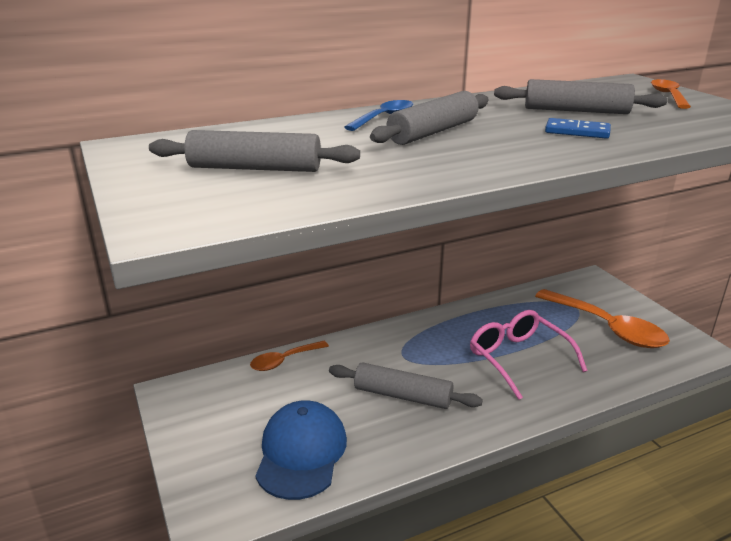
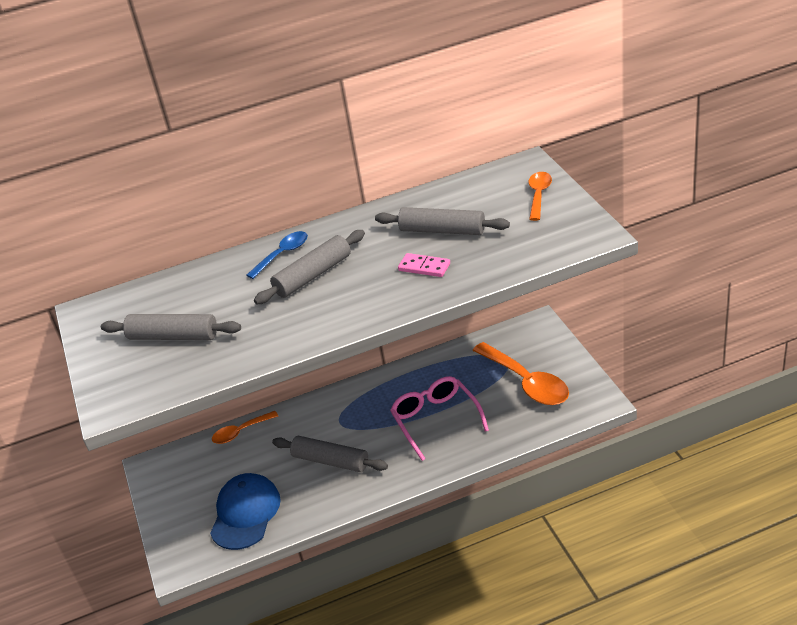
camera: 10 degrees right, 10 degrees up
(577, 131) = (424, 267): blue domino -> pink domino

